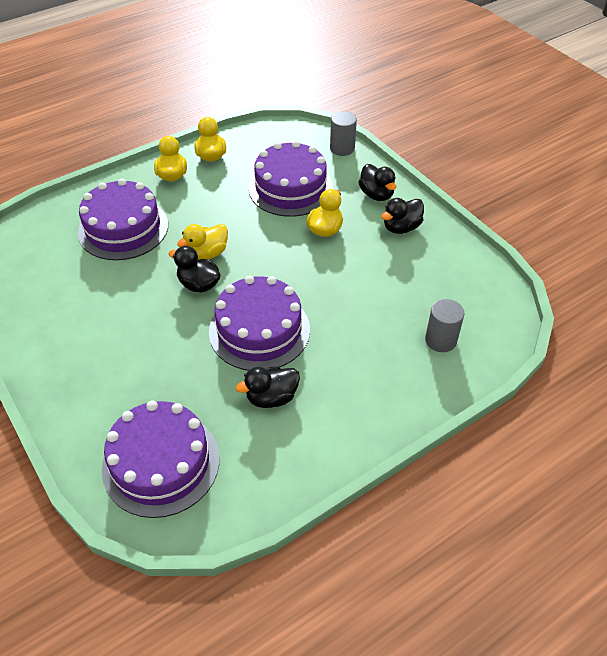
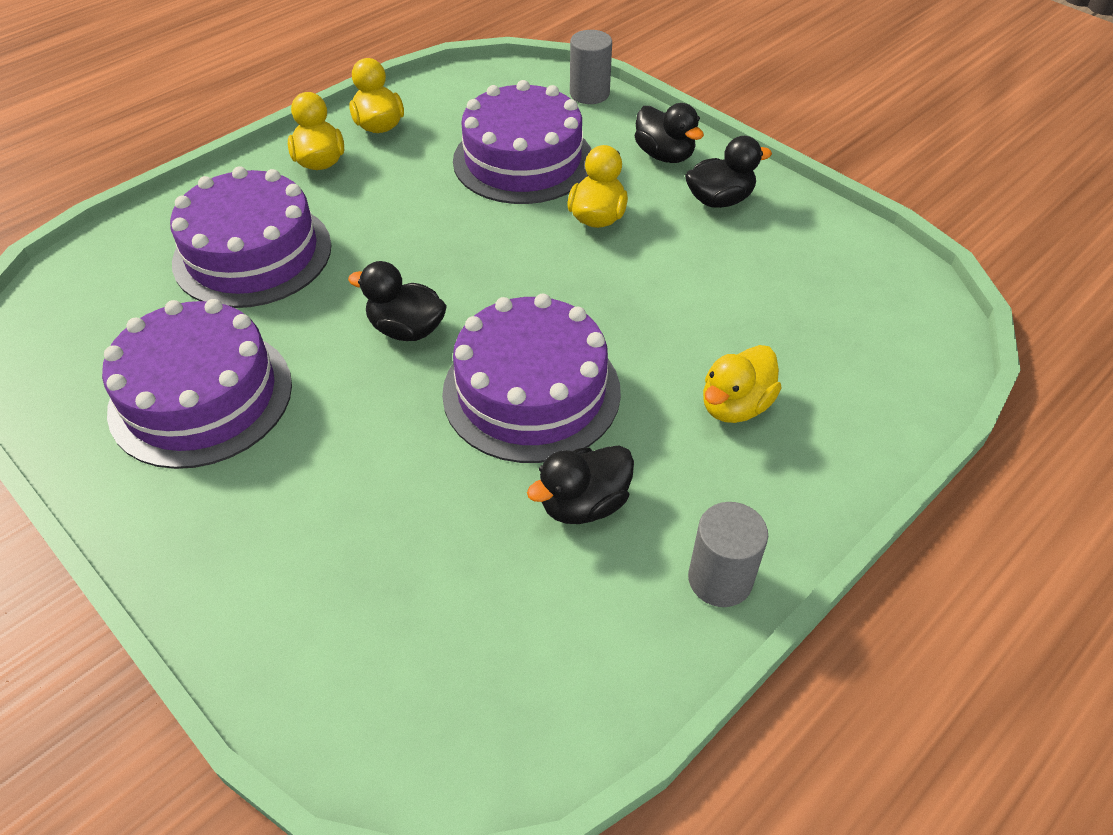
camera: 10 degrees left, 0 degrees up
(161, 463) = (411, 655): purple cake -> purple cake (201, 396)
(207, 254) = (409, 277): yellow duck -> yellow duck (735, 406)
(401, 227) = (719, 200): black duck -> black duck turned 150 degrees counterclockwise
(440, 340) = (840, 367): grey cylinder -> grey cylinder (720, 579)

